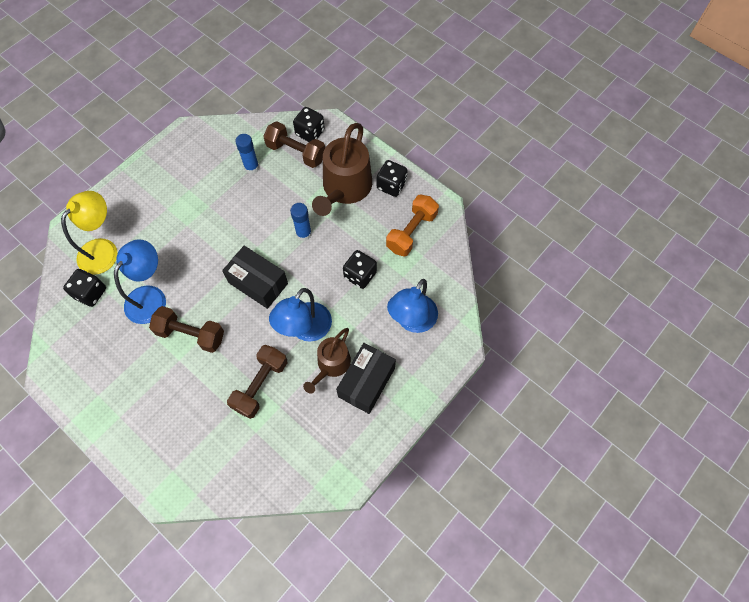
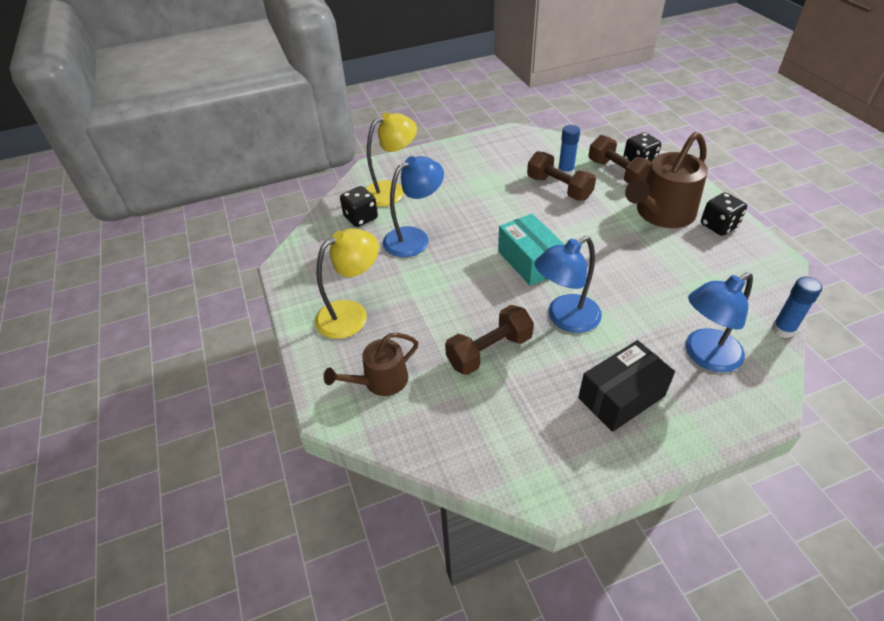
camera: 30 degrees right, 20 degrees down
(135, 399) = (351, 314): none -> yellow lamp
(191, 334) = (437, 280): brown dumbbell -> brown dumbbell (559, 188)
(258, 283) = (529, 261): black box -> turquoise box
(304, 234) = (599, 237): blue glue stick -> blue glue stick (783, 329)
(331, 365) = (583, 363): brown watering can -> brown watering can (380, 381)
(360, 275) = (651, 291): black dice -> none
(411, 232) = (731, 272): orange dumbbell -> none

